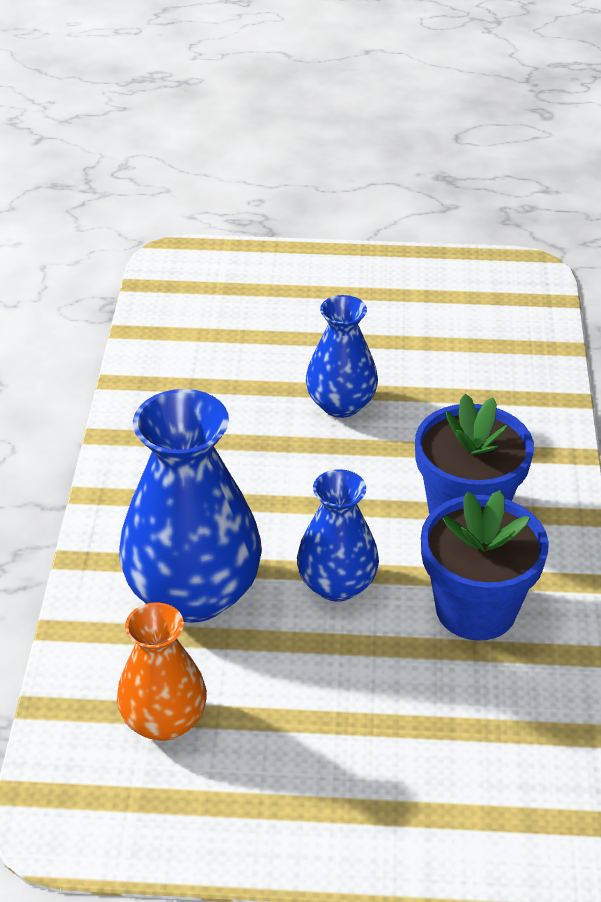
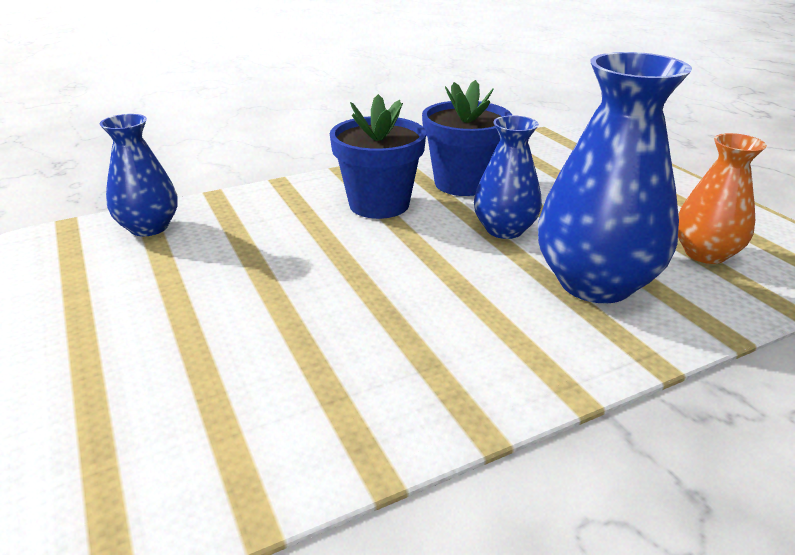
camera: 120 degrees left, 10 degrees down
(341, 404) = (296, 288): blue vase -> blue vase (149, 227)

